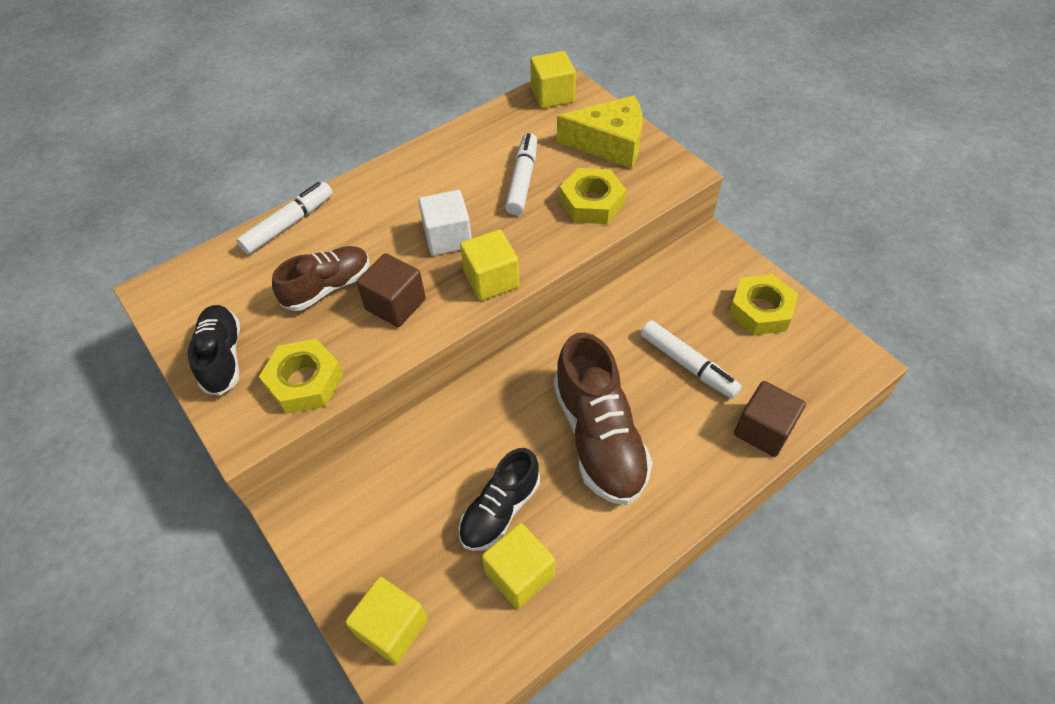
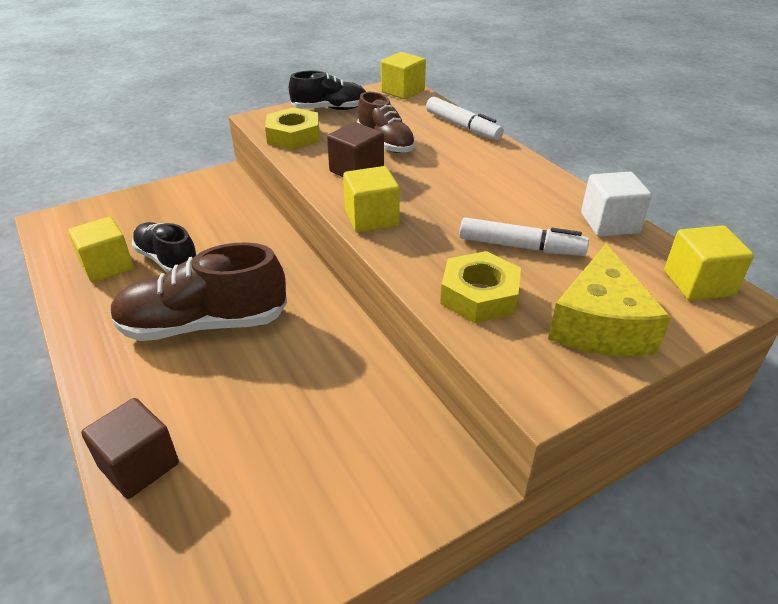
camera: 95 degrees right, 15 degrees down
(392, 628) = (113, 210): yellow cube -> yellow cube (402, 91)
(448, 237) = (434, 197): white cube -> white cube (609, 223)
(688, 364) = (261, 410): white marker -> none
(760, 310) = (322, 513): yellow nut -> none

